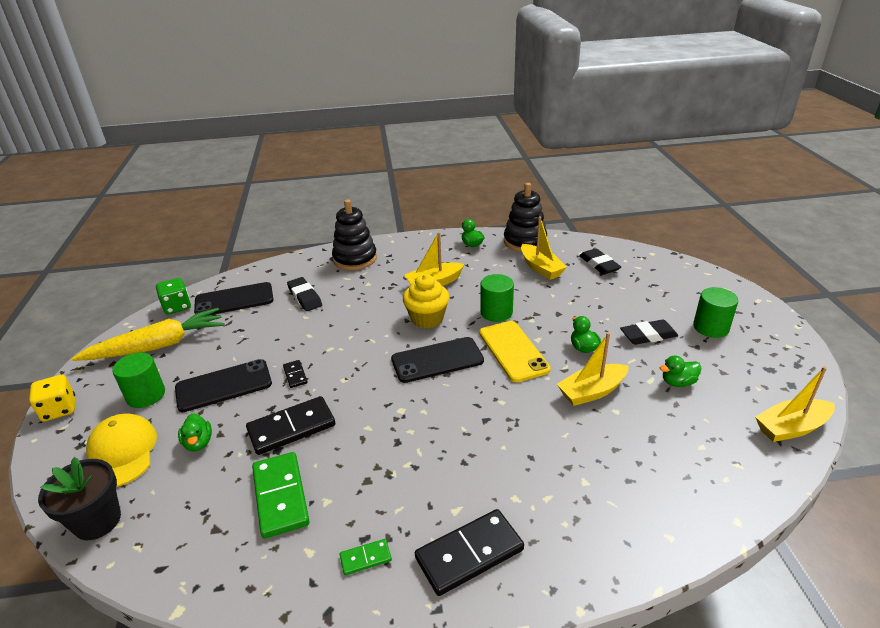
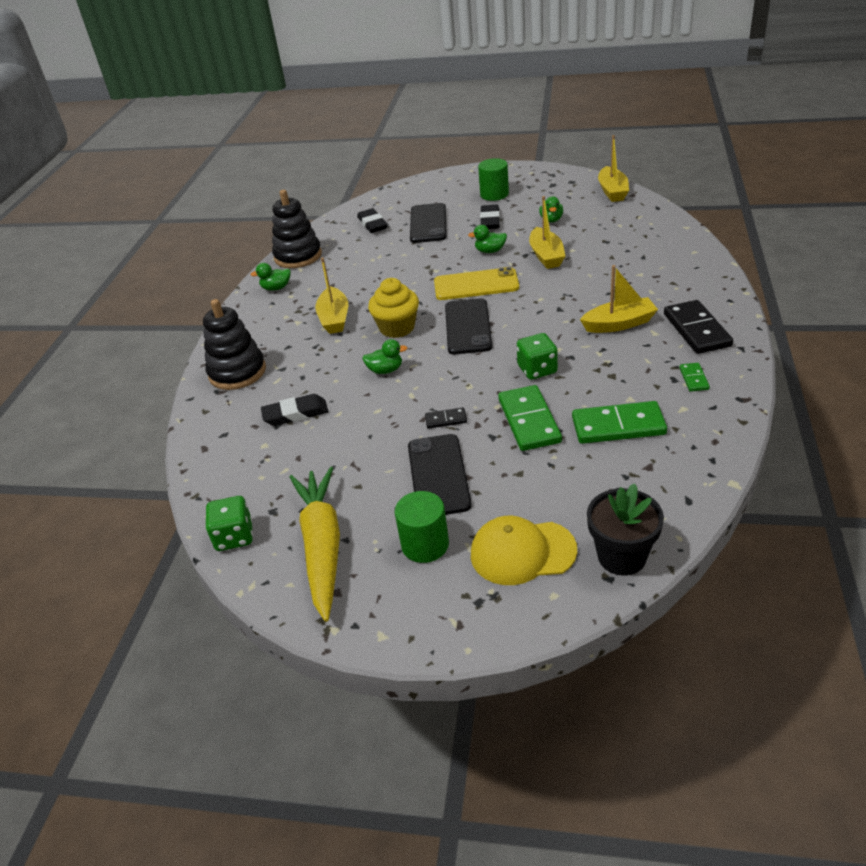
camera: 70 degrees left, 5 degrees up
(59, 409) = (415, 633): yellow dice -> none
(198, 443) = (528, 488): green duck -> green duck (385, 370)
(234, 300) = (258, 478): black phone -> black phone (428, 223)
(291, 428) = (529, 421): black domino -> green domino
(372, 420) = (537, 370): none -> green dice
(496, 312) = (412, 287): green cylinder -> none
(541, 268) = (355, 254): yellow boat -> yellow boat (619, 324)
(599, 265) = (372, 224): black eraser -> black eraser turned 75 degrees clockwise

